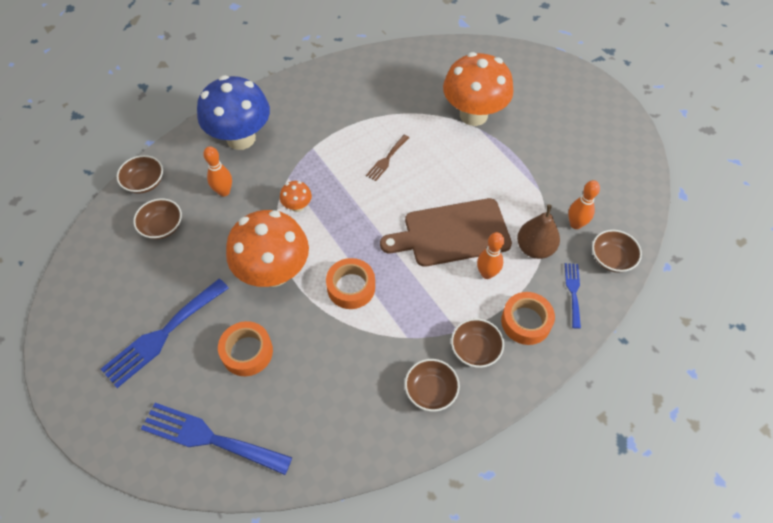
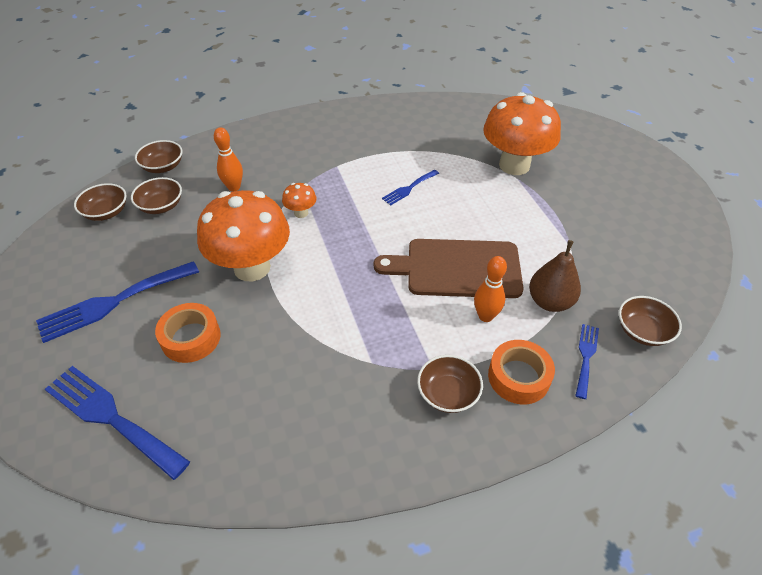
camera: 15 degrees right, 10 degrees down
(241, 138) = (270, 146): blue mushroom -> none
(351, 287) = (327, 298): orange tape -> none
(387, 159) = (409, 188): brown fork -> blue fork
(431, 390) = (380, 427): brown bowl -> brown bowl (106, 212)
(575, 224) = (605, 287): orange bowling pin -> none

